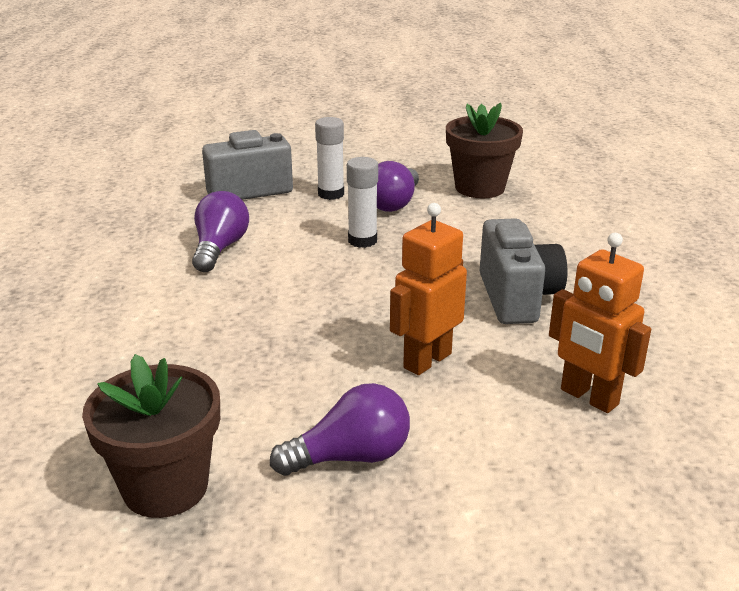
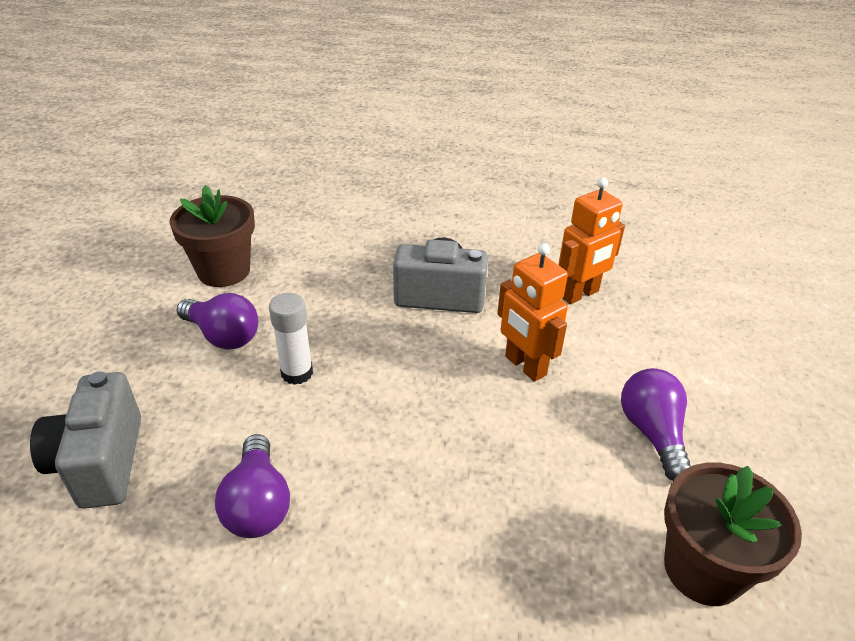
camera: 80 degrees left, 10 degrees up
(220, 248) = (258, 504): purple light bulb -> purple light bulb turned 120 degrees counterclockwise
(331, 194) = (166, 382): white glue stick -> none

